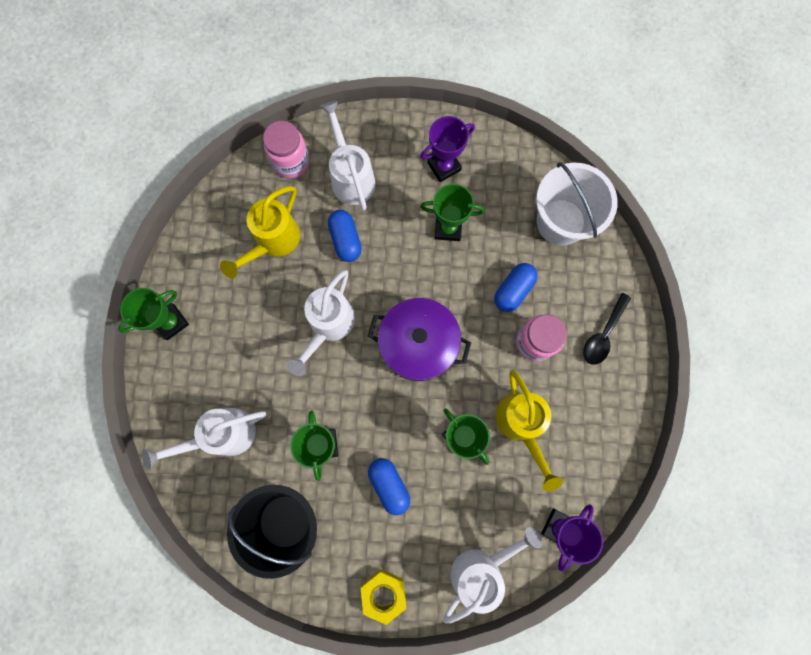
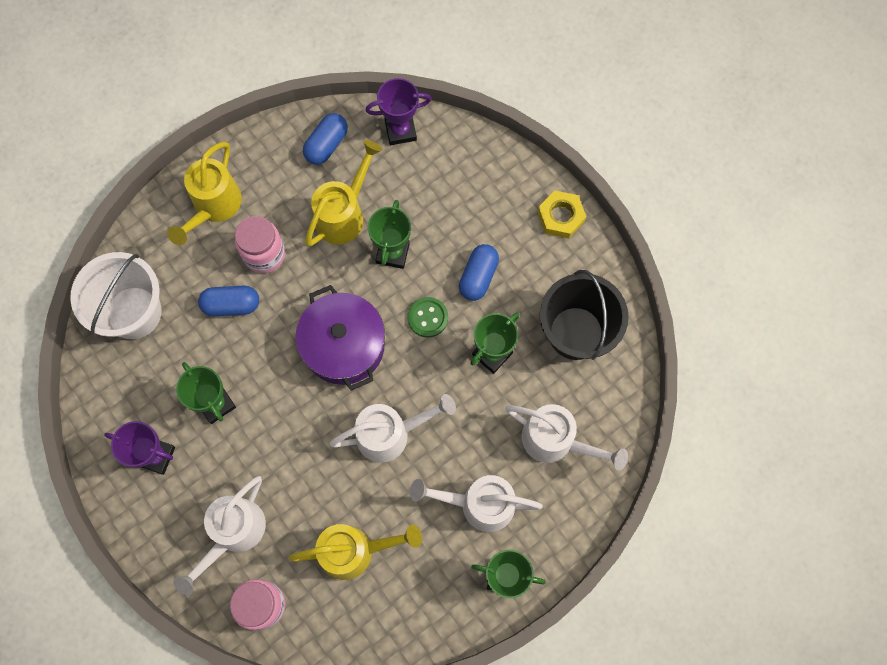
camera: 130 degrees left, 5 degrees down
(345, 240) = (300, 486): blue capsule -> blue capsule (326, 145)
(389, 420) = (427, 317): none -> green button
(481, 568) = (480, 163): white watering can -> white watering can (479, 504)
(603, 334) = (214, 206): black spoon -> yellow watering can

